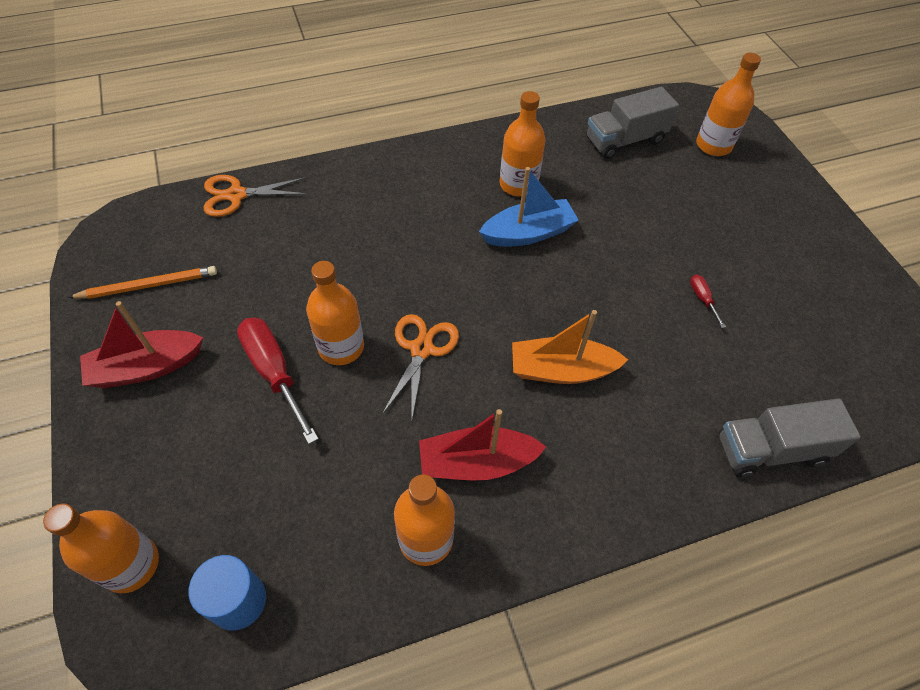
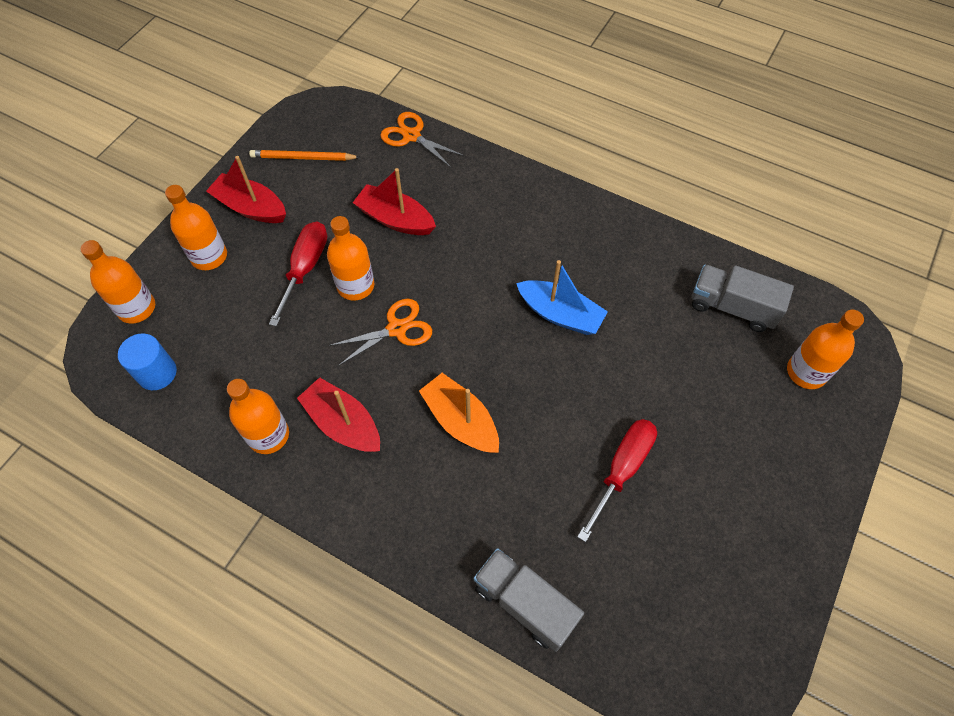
camera: 50 degrees right, 5 degrees up
(148, 285) = (303, 158): orange pencil -> orange pencil turned 150 degrees clockwise
(307, 268) = (395, 219): none -> red boat
(518, 184) = (600, 274): orange bottle -> orange bottle (209, 256)
(702, 299) = (622, 470): red screwdriver -> red screwdriver, size x2.19

